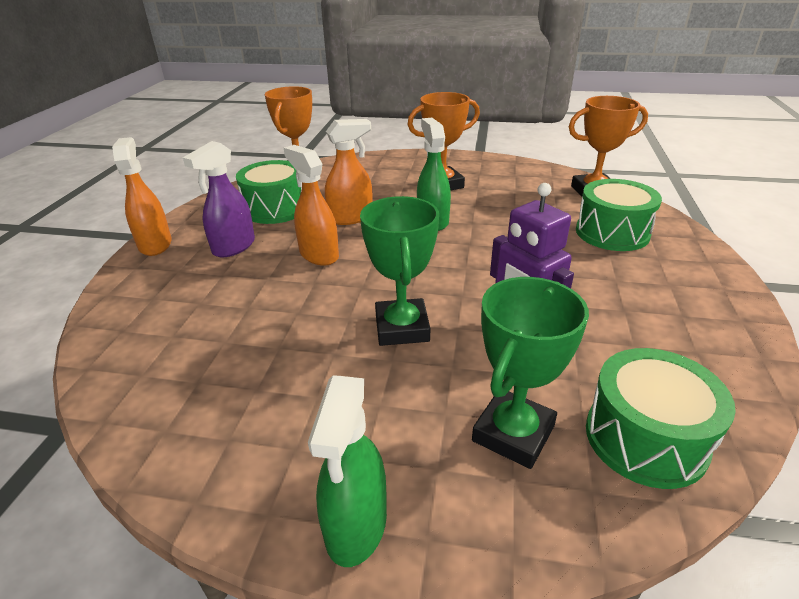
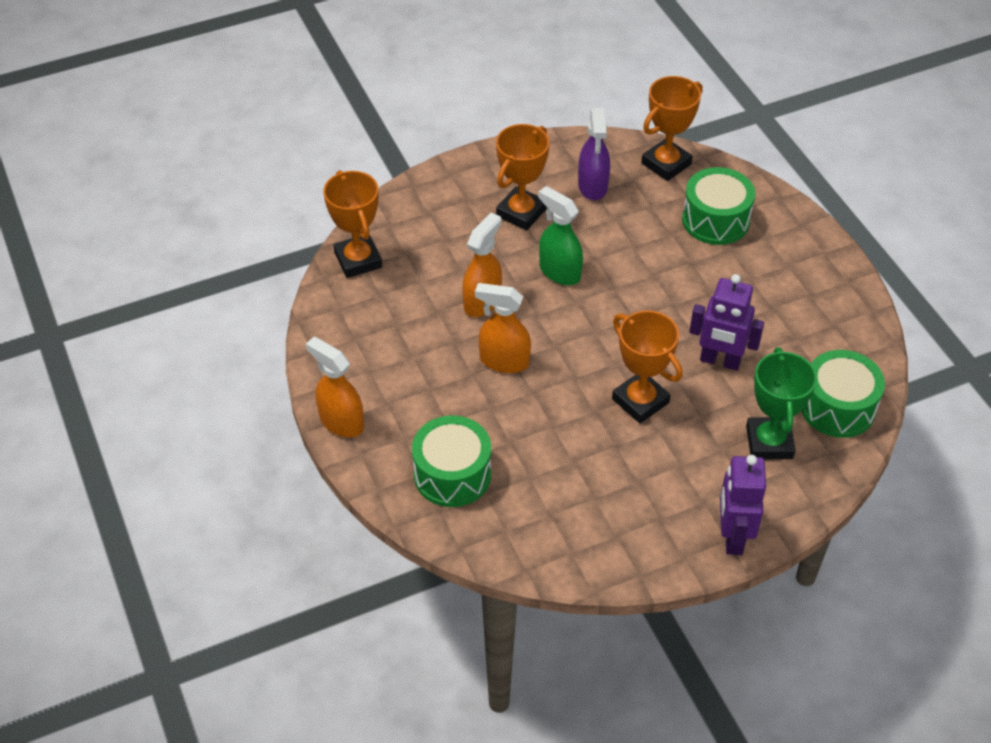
camera: 35 degrees left, 15 degrees up
(233, 247) = (418, 389): purple spray bottle -> purple spray bottle (592, 186)
(275, 208) = (396, 322): green drum -> green drum (452, 474)
(356, 525) = (732, 537): green spray bottle -> purple robot
(402, 328) = (640, 401): green trophy -> orange trophy

